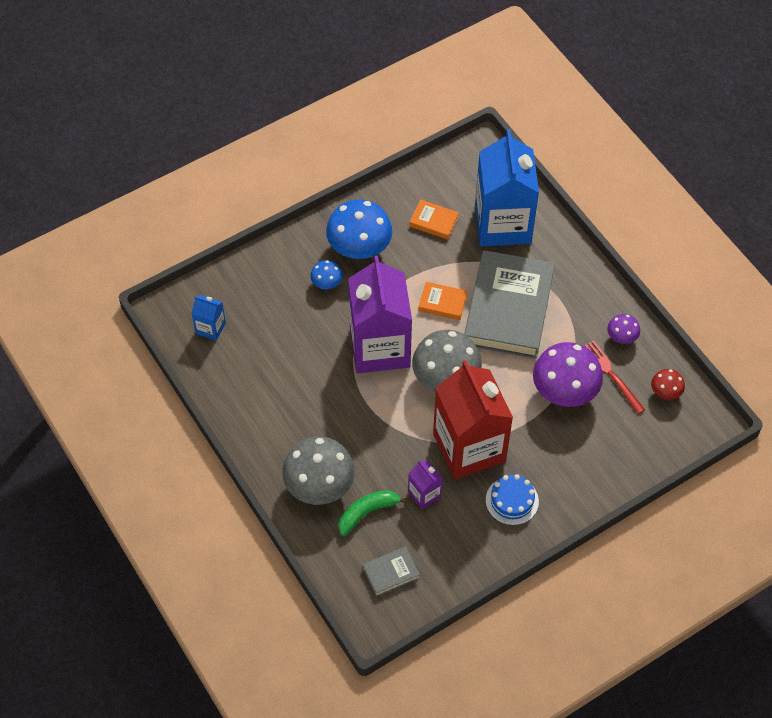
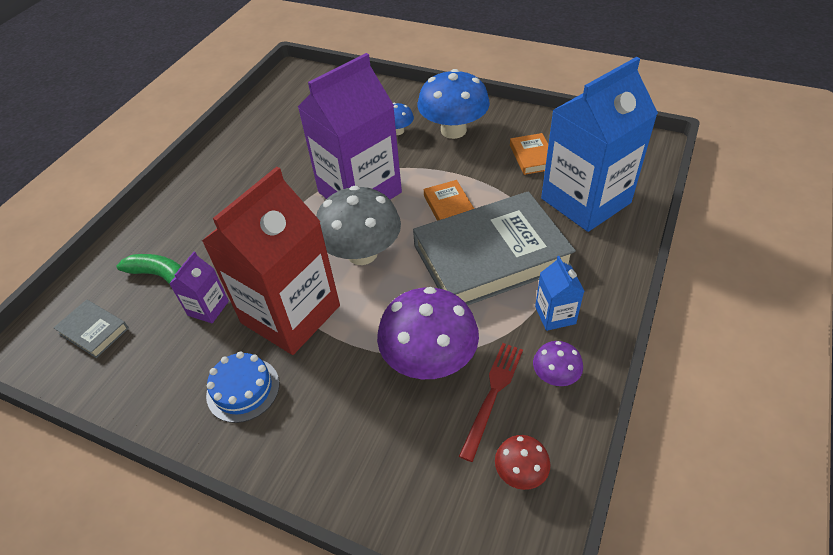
camera: 60 degrees right, 10 degrees down
(210, 328) = (296, 97): blue carton -> blue carton (555, 315)
(319, 486) = (175, 230): grey mushroom -> none

